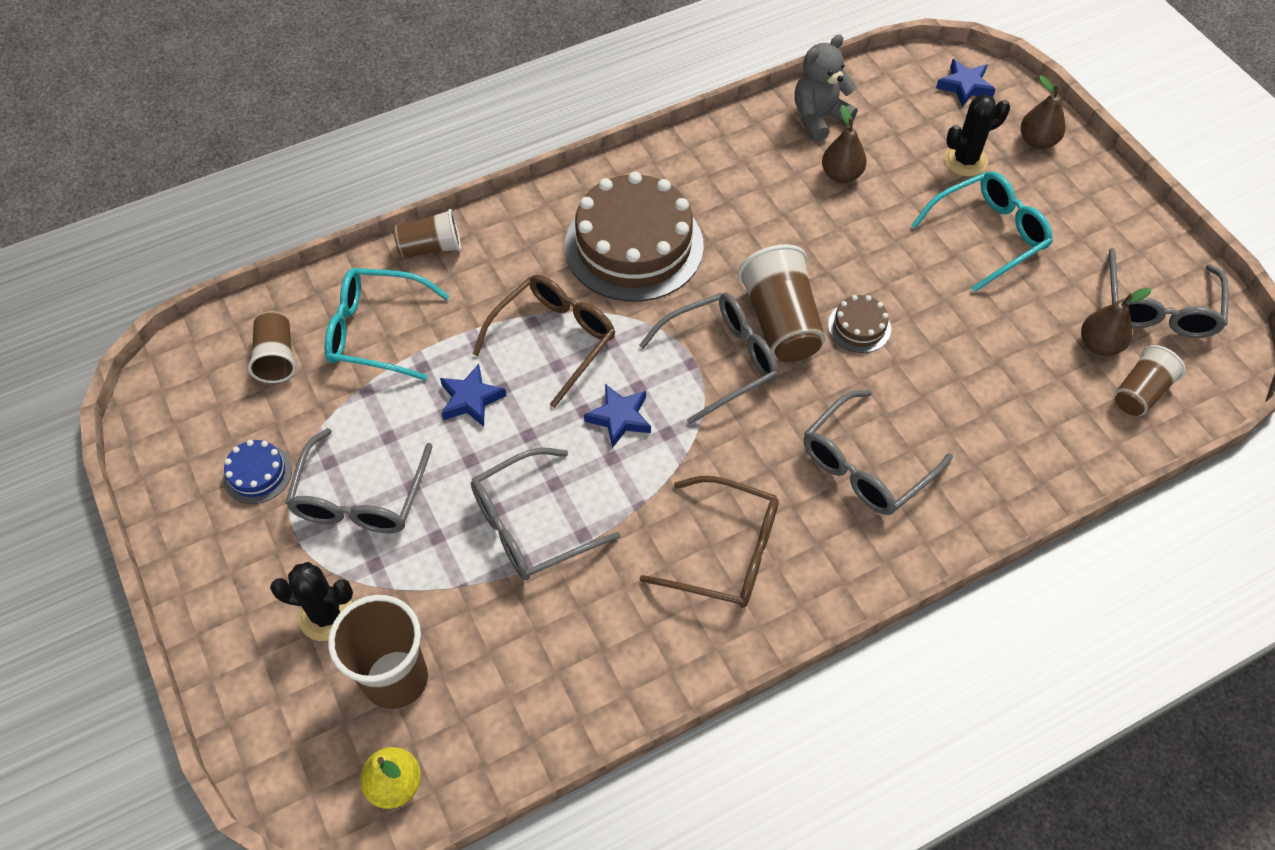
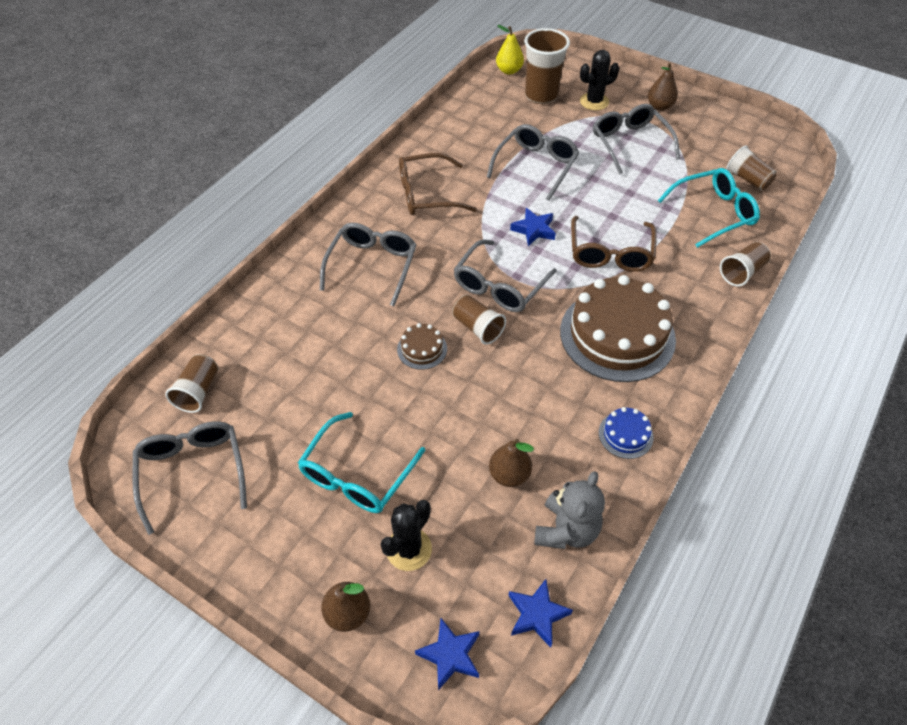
camera: 150 degrees right, 5 degrees down
(257, 474) = (689, 132): blue cake -> blue cake (625, 435)
(471, 399) = (623, 204): blue star -> blue star (537, 614)
(781, 323) = (477, 327): brown cup -> brown cup, size x0.62
(1099, 345) = (237, 416): brown pear -> brown pear (659, 106)

